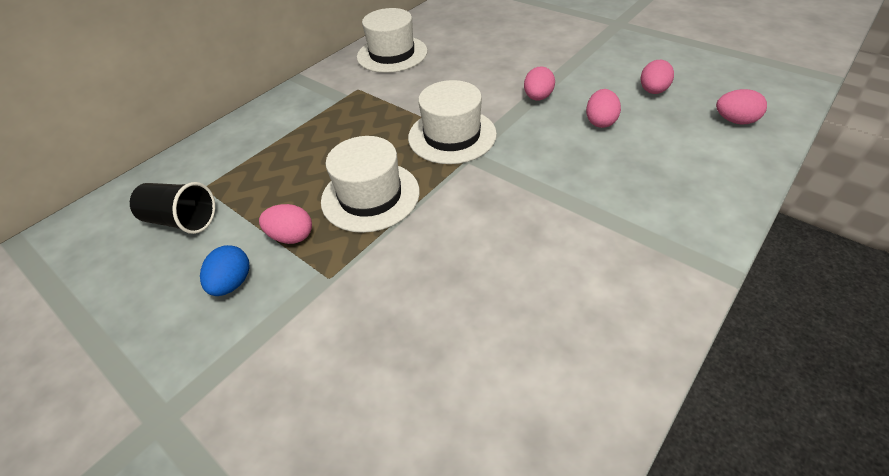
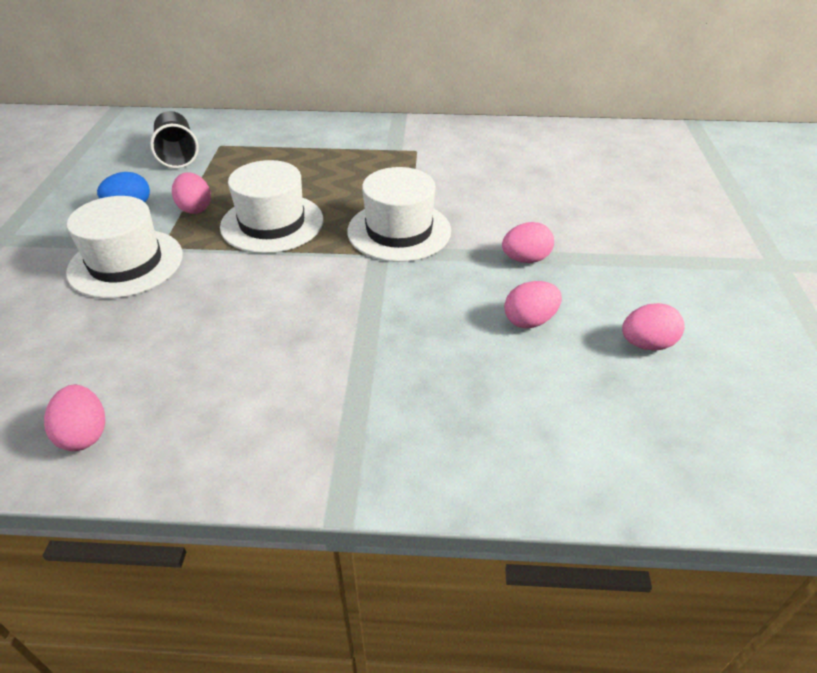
camera: 50 degrees right, 5 degrees down
(392, 54) = (494, 142): white hat -> white hat (126, 263)
(734, 121) = (665, 442): pink egg -> pink egg (84, 434)

